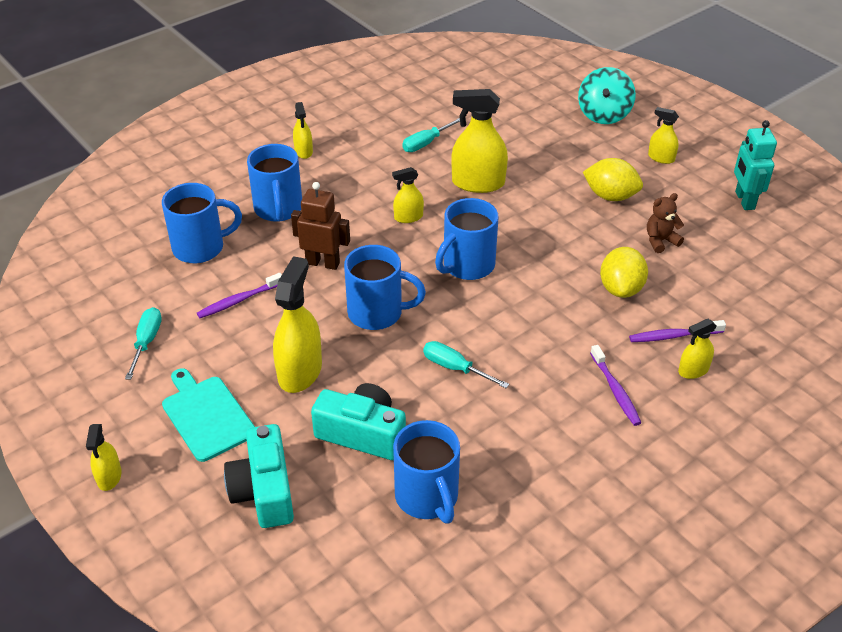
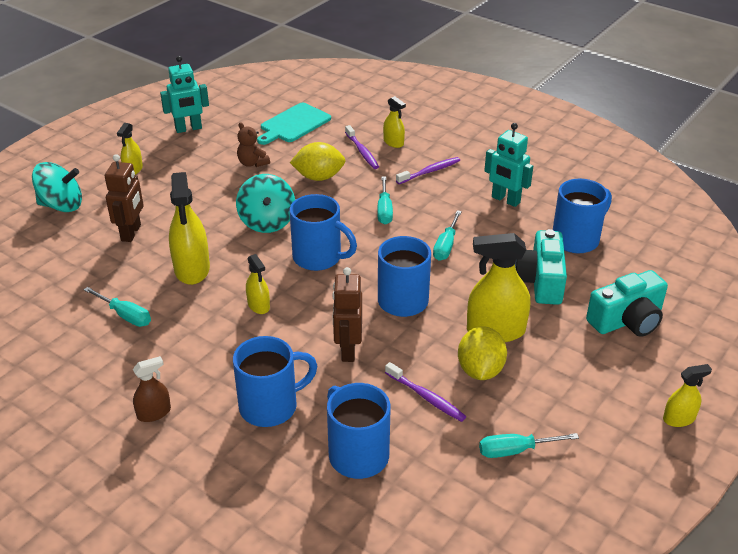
camera: 105 degrees left, 5 degrees down
(206, 415) = (577, 376): turquoise cutting board -> turquoise cutting board (293, 124)
(303, 151) = (154, 413): yellow spray bottle -> brown spray bottle
(533, 450) = (505, 200): none -> turquoise robot
(538, 331) = (384, 211): none -> turquoise screwdriver
(541, 238) = (267, 222): none -> turquoise spinning top
(547, 152) = (131, 233): none -> brown robot
(610, 196) = (196, 191): yellow lemon -> yellow lemon (480, 370)

